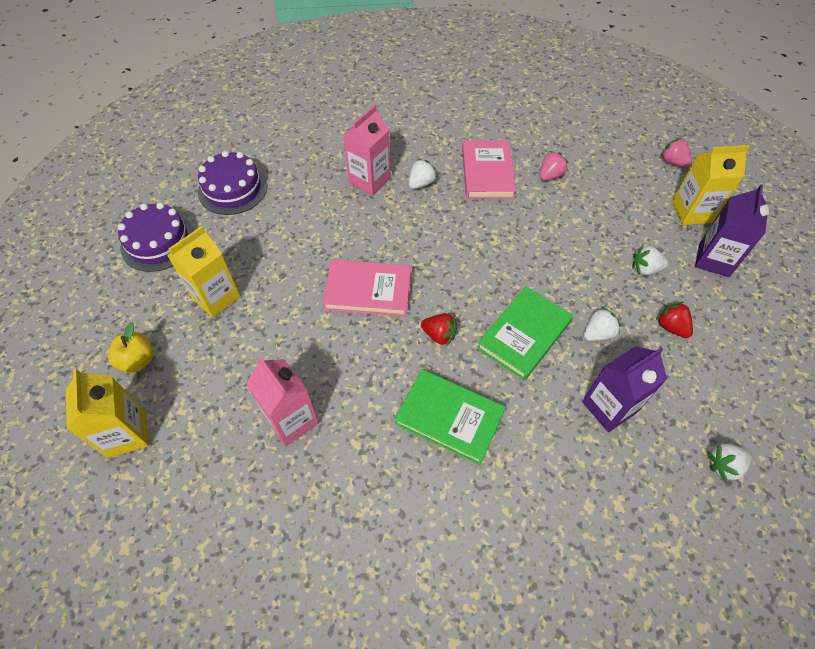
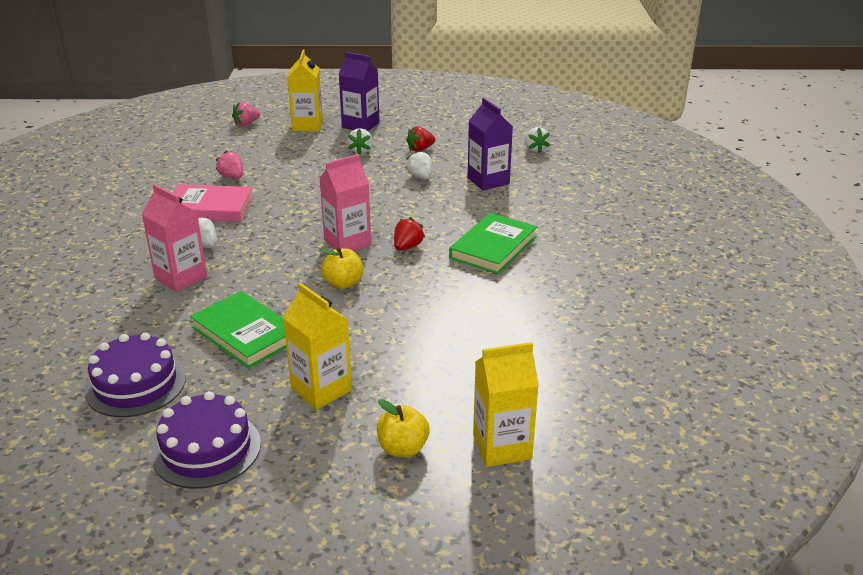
camera: 85 degrees left, 25 degrees down
(292, 420) = (491, 331): pink carton -> pink carton (347, 243)
(368, 290) = (343, 283): pink book -> yellow apple
(524, 335) = (415, 207): green book -> green book (245, 333)

